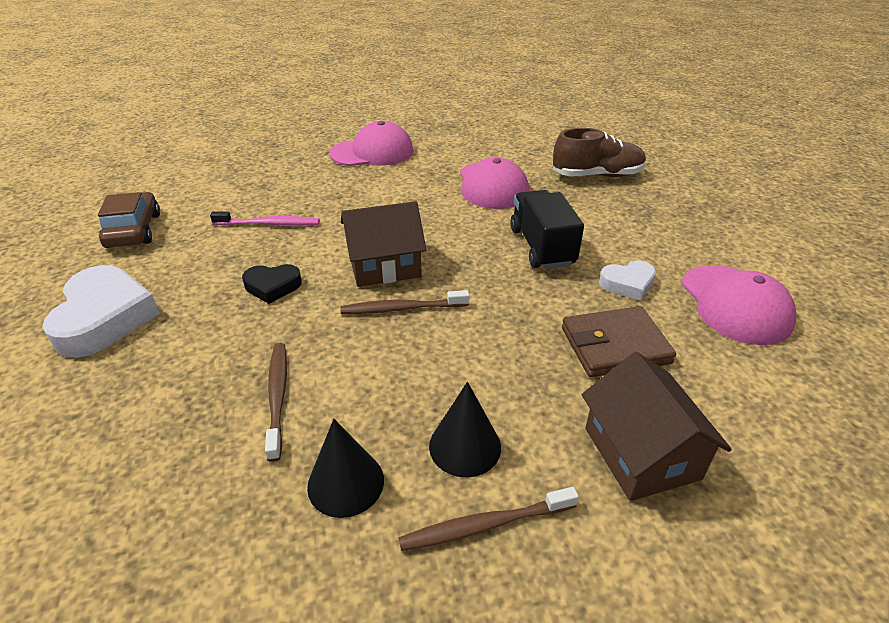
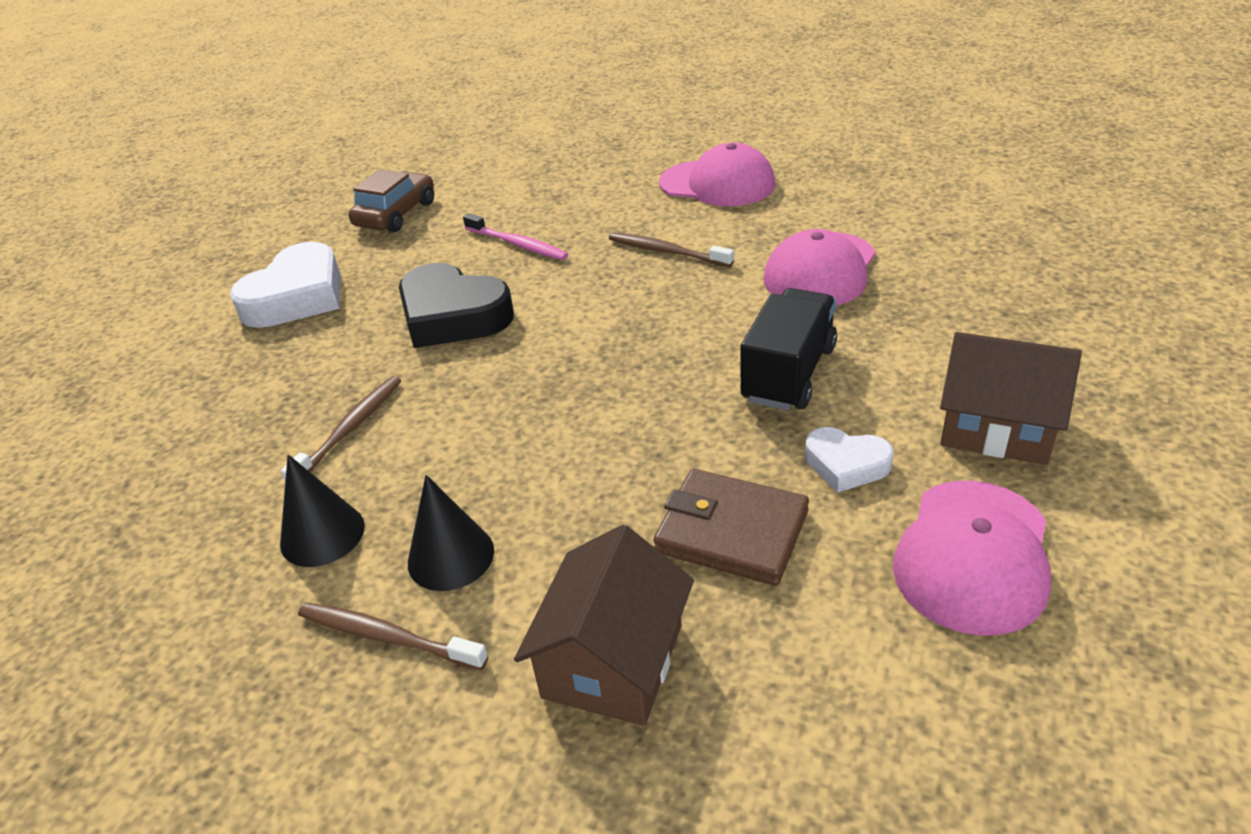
camera: 40 degrees right, 0 degrees up
(272, 286) = (453, 316): black heart -> black heart, size x1.84
(384, 265) = (580, 332): brown house -> brown house (996, 427)
(401, 308) = (546, 387): brown toothbrush -> brown toothbrush (666, 251)
(597, 175) = (994, 299): brown shoe -> none

